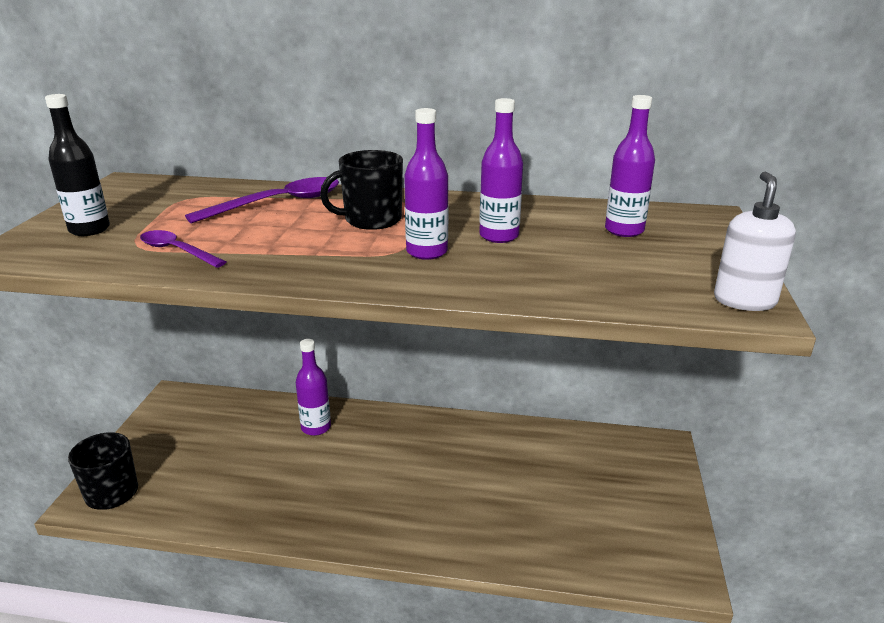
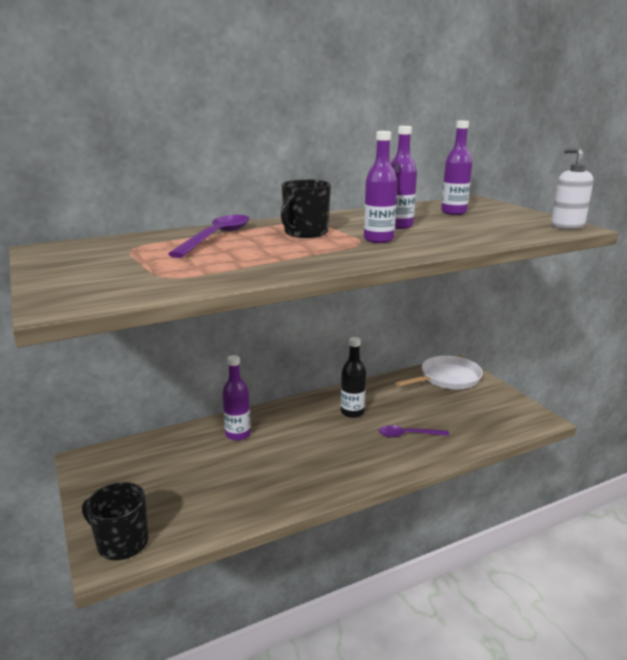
camera: 35 degrees left, 5 degrees down
(89, 229) = (98, 278): black bottle -> black bottle (352, 412)
(177, 251) = (211, 272): purple spoon -> purple spoon (408, 435)
(626, 459) = (447, 378): none -> white pan

